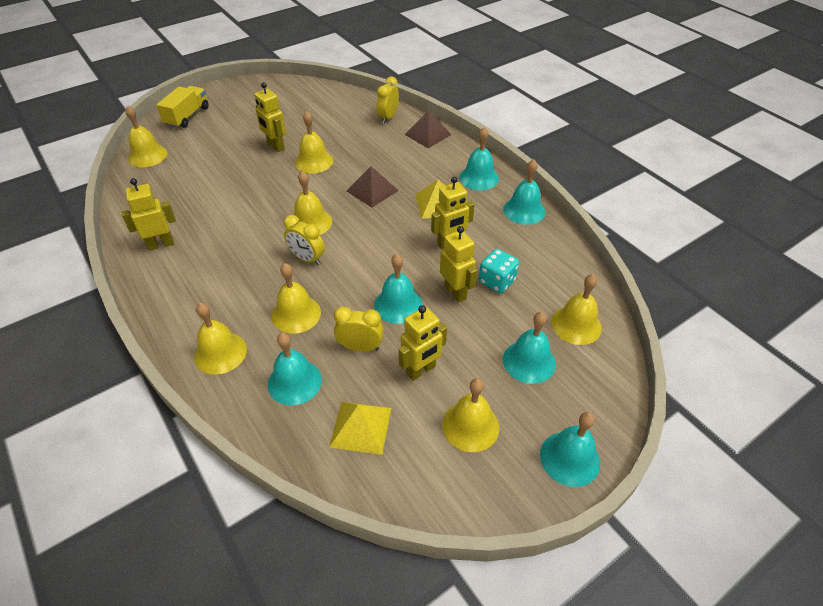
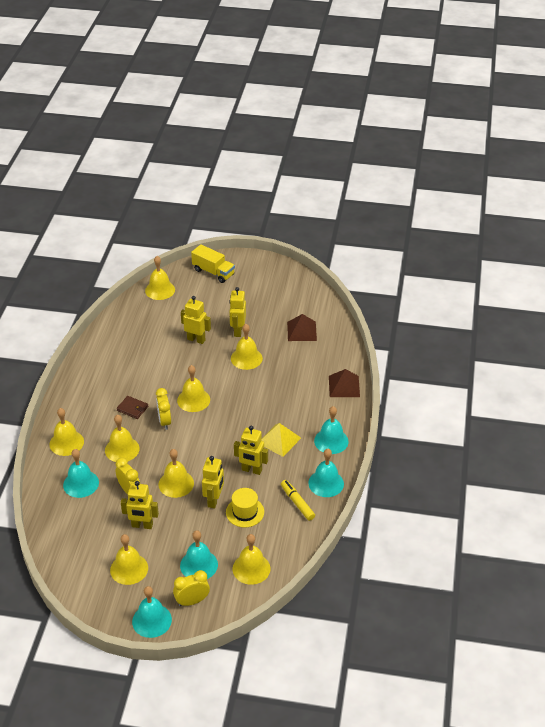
camera: 45 degrees right, 5 degrees down
(161, 244) = (105, 358): yellow robot -> yellow robot (196, 339)
(187, 116) = (213, 272): yellow truck -> yellow truck turned 60 degrees clockwise
(256, 269) = (132, 408): none -> brown wallet
(361, 427) = (83, 528): yellow pyramid -> none
(372, 190) = (254, 403): brown pyramid -> brown pyramid (302, 331)
(388, 117) = (336, 355): yellow clock -> yellow clock (192, 601)
(398, 305) = (176, 483): turquoise bell -> yellow bell
(497, 281) = (245, 512): turquoise dice -> yellow hat
(526, 241) = (297, 503): none -> yellow marker

